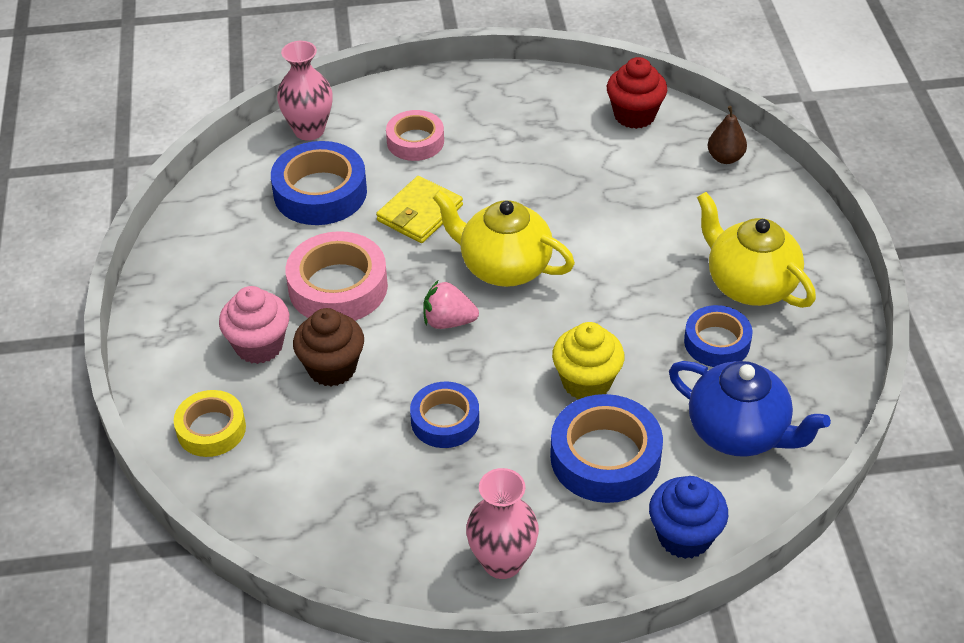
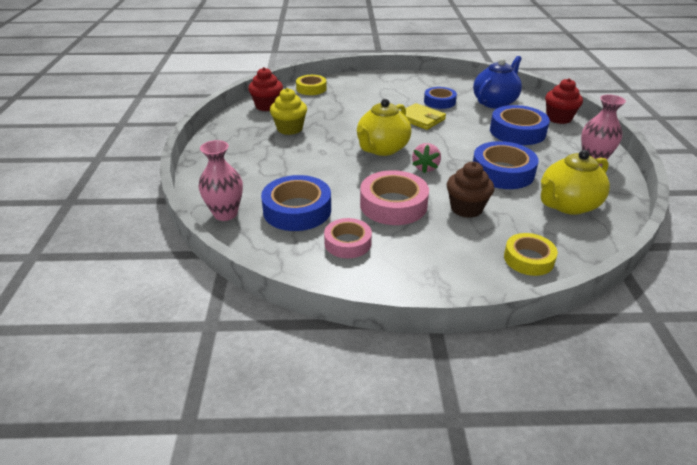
camera: 85 degrees left, 10 degrees down
(259, 346) = (448, 238): pink cupcake -> none
(415, 141) = (258, 172): pink tape -> pink tape (347, 243)
(420, 213) = (329, 173): yellow wallet -> yellow wallet (421, 119)
(445, 420) = (502, 172): blue tape -> blue tape, size x1.57
(586, 382) = (468, 132): yellow cupcake -> yellow cupcake (289, 129)
(684, 536) = (558, 118): blue cupcake -> red cupcake
(725, 158) = (311, 89): brown pear -> yellow tape
(749, 284) = (402, 92): yellow teapot -> yellow teapot (567, 205)

